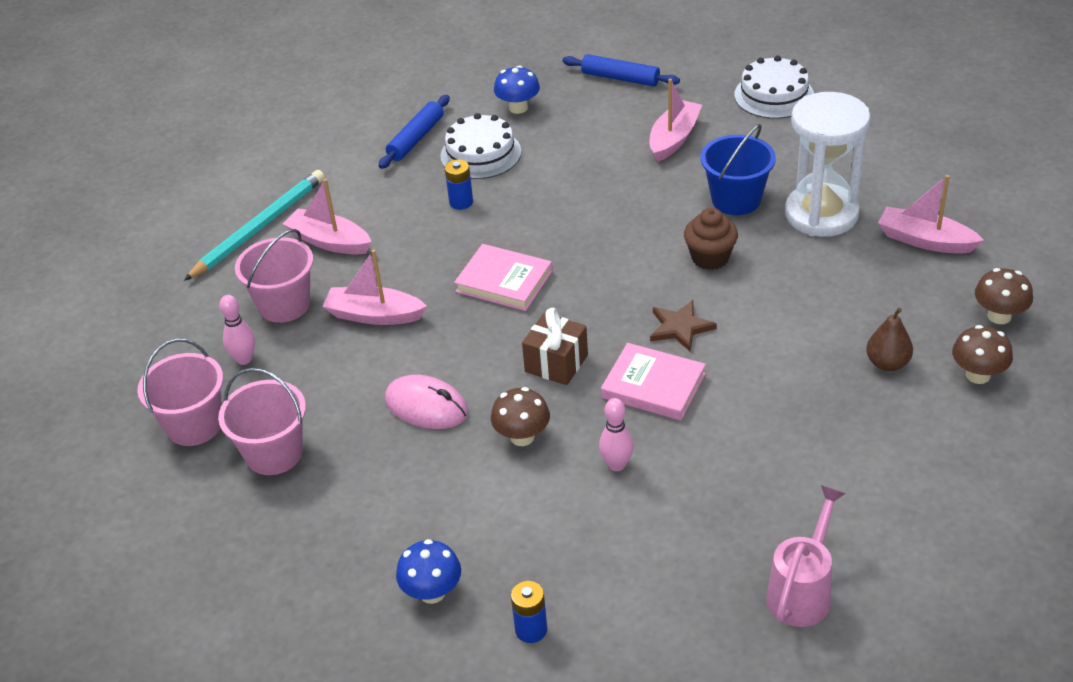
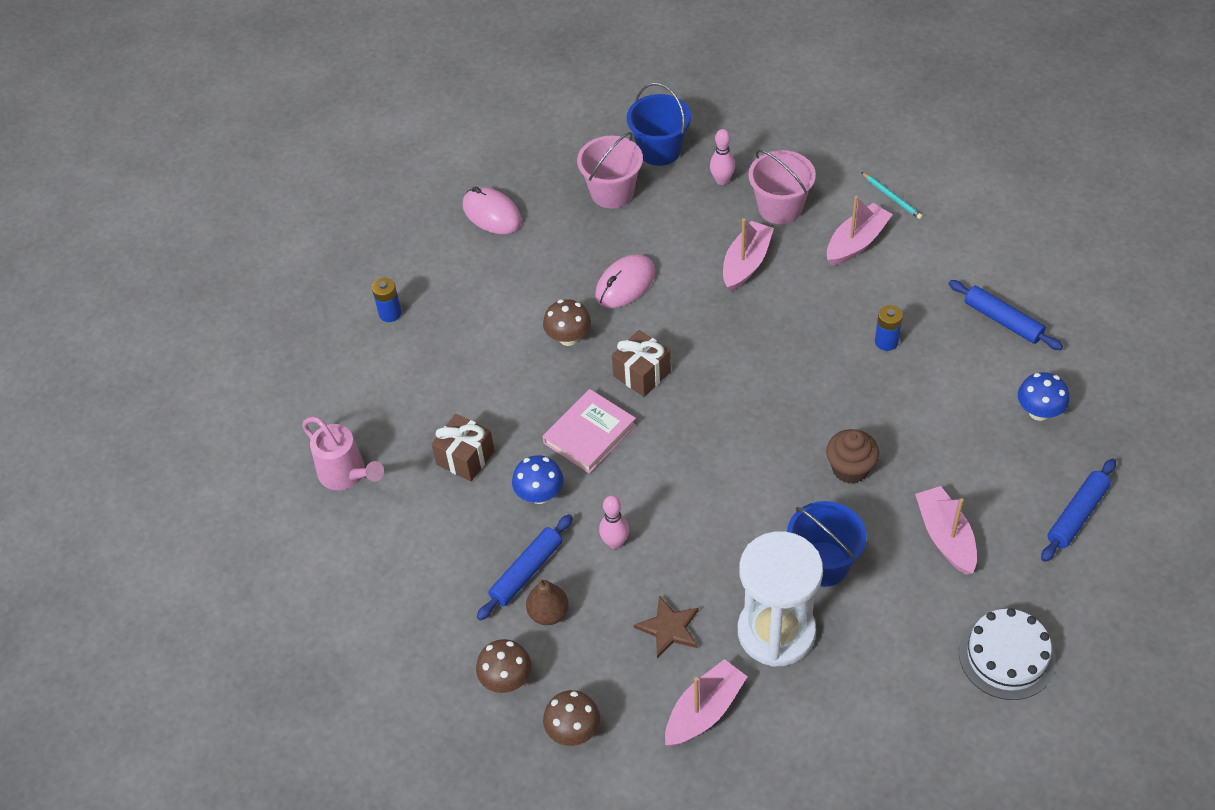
camera: 105 degrees right, 10 degrees up
(194, 425) = (659, 150): pink bucket -> blue bucket
(259, 227) = (892, 197): turquoise pencil -> turquoise pencil, size x0.47
(328, 568) = (492, 214): none -> pink mouse
(432, 592) = (445, 266): blue mushroom -> blue mushroom (539, 495)
(480, 154) = (962, 368): white cake -> none
(504, 281) = (759, 356): pink book -> none
(617, 465) = (514, 391): pink bowling pin -> pink bowling pin (615, 542)
(674, 138) = (945, 537): pink boat -> pink boat turned 150 degrees counterclockwise
(680, 327) = (653, 470): brown star -> brown star (669, 628)
(710, 258) = (740, 517): brown cupcake -> brown cupcake (850, 469)
(729, 483) = (465, 458): none -> brown gift
(849, 392) = (526, 572): none -> blue rolling pin

